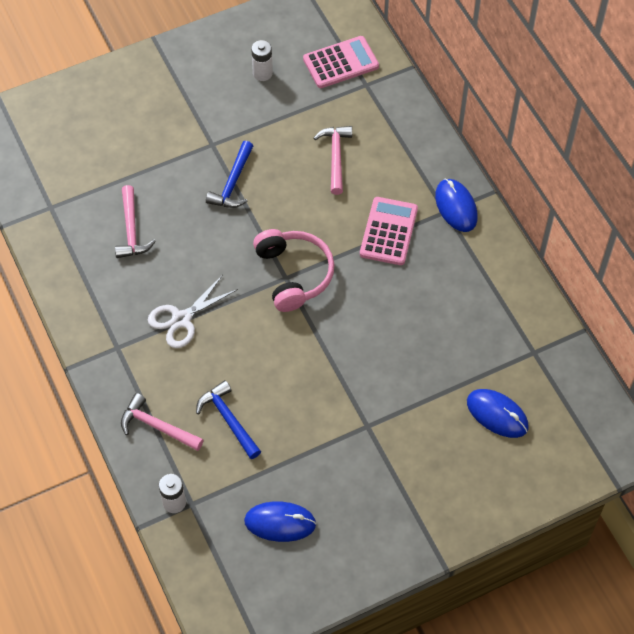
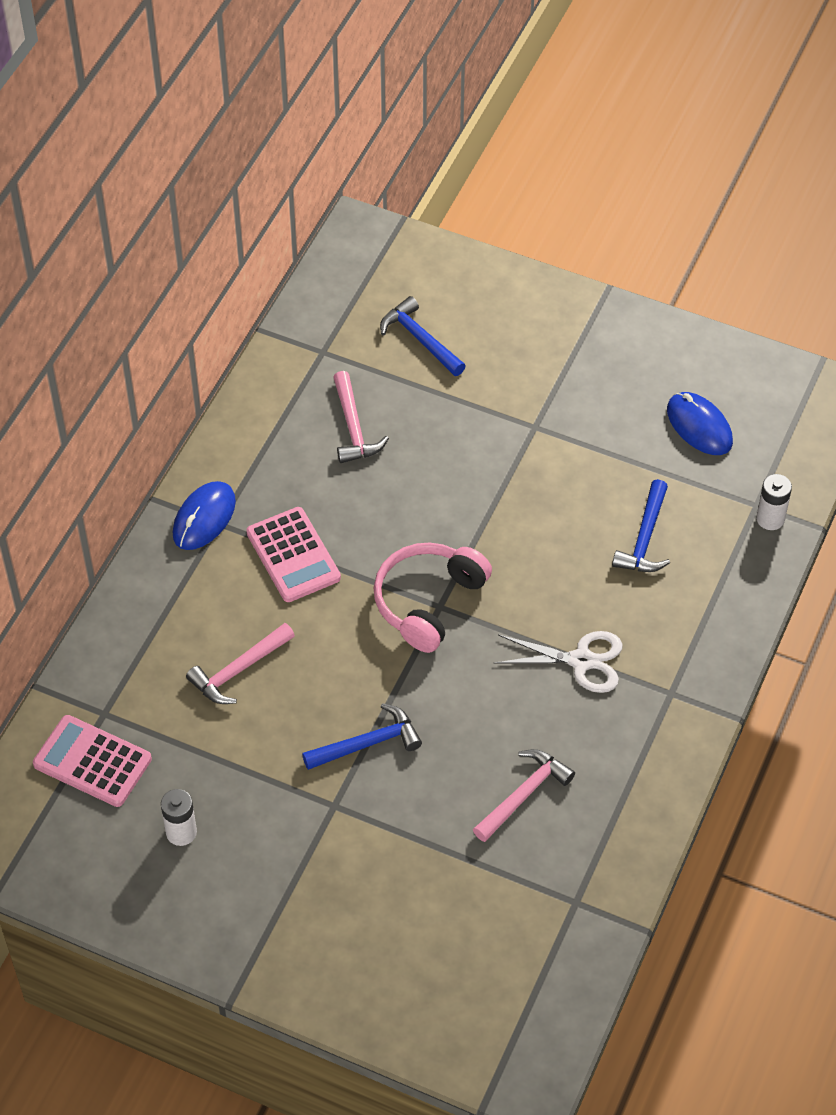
camera: 130 degrees left, 5 degrees down
(157, 426) = (714, 591): pink hammer -> pink hammer (353, 428)
(388, 231) = (293, 555): pink calculator -> pink calculator turned 90 degrees counterclockwise
(497, 414) = (420, 339): blue mouse -> blue hammer

